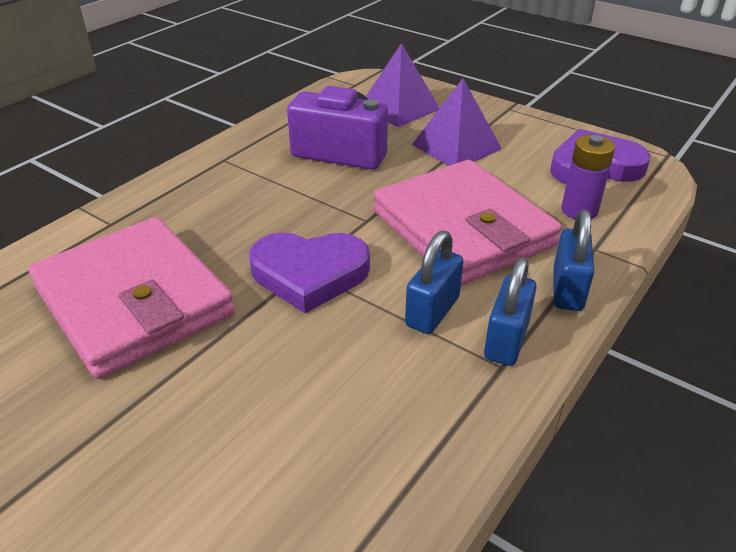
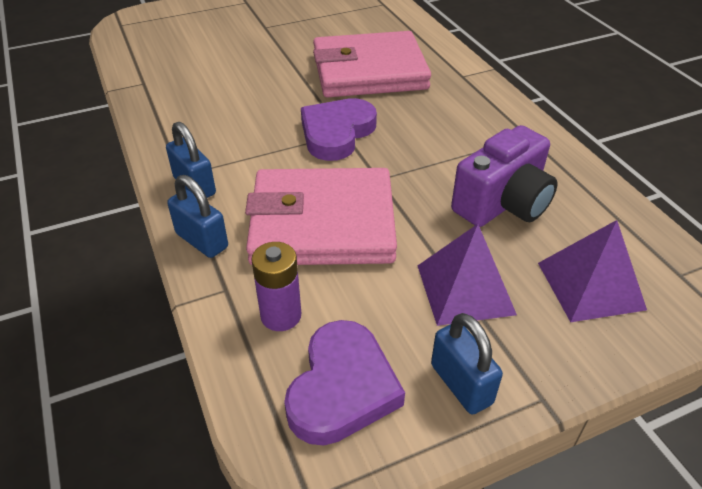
camera: 120 degrees right, 5 degrees up
(432, 312) = (250, 167): blue padlock -> blue padlock (461, 384)

